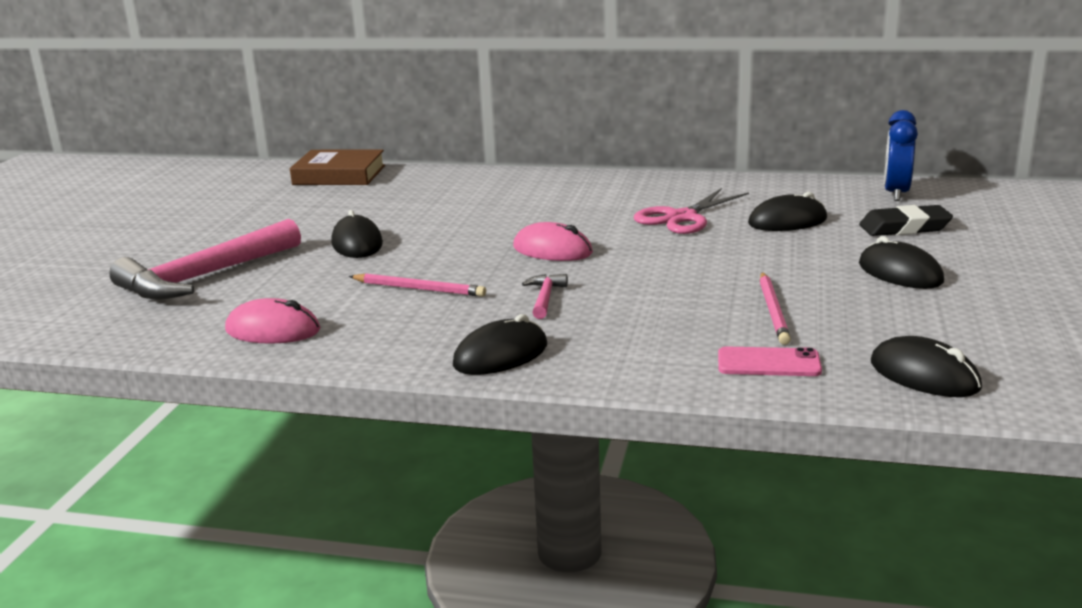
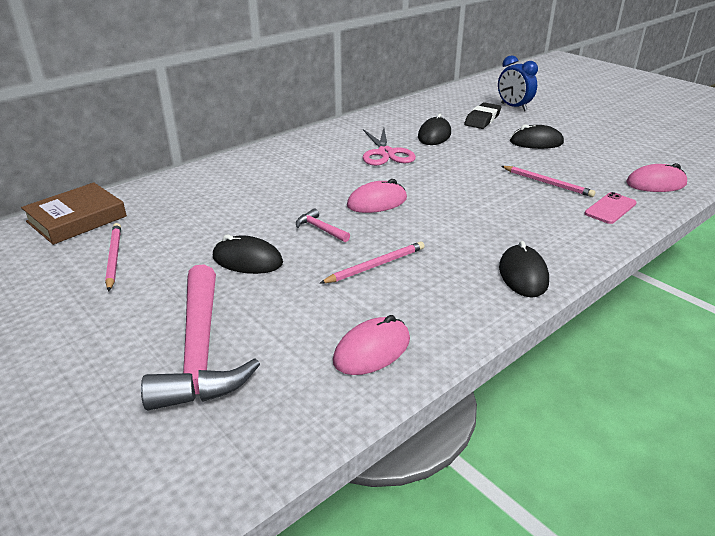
camera: 55 degrees left, 10 degrees up
(299, 206) = (114, 257): none -> pink pencil
(545, 298) = (451, 231): pink hammer -> pink hammer (320, 229)
(896, 193) = (436, 104): blue clock -> blue clock (513, 107)
(924, 375) = (656, 183): black mouse -> pink mouse

